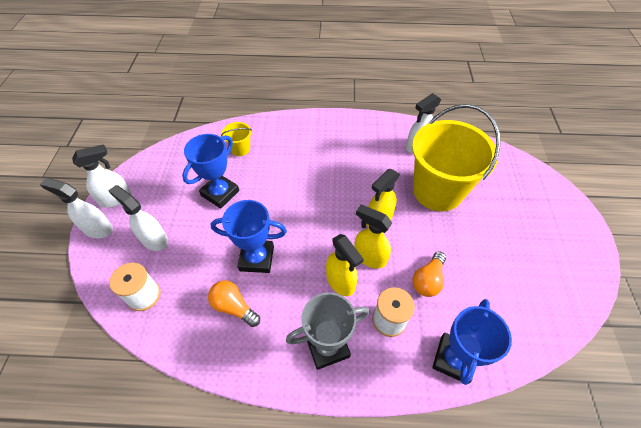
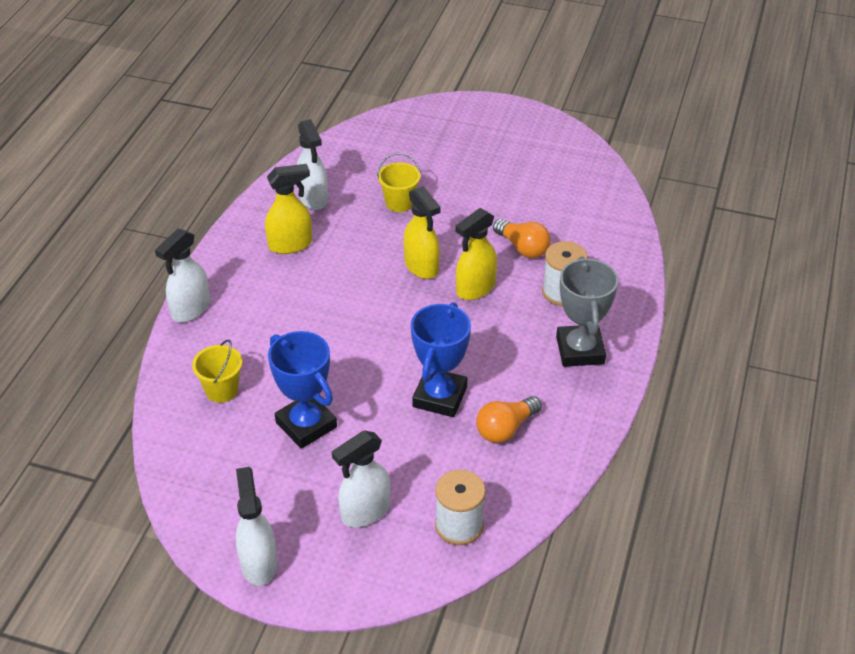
camera: 75 degrees left, 10 degrees down
(97, 229) = (315, 587): white spray bottle -> white spray bottle (190, 309)
(340, 282) = (501, 322): yellow spray bottle -> yellow spray bottle (290, 244)
(437, 191) = (399, 203): yellow bucket -> yellow bucket, size x0.42
(454, 359) = (618, 255): blue trophy -> none

